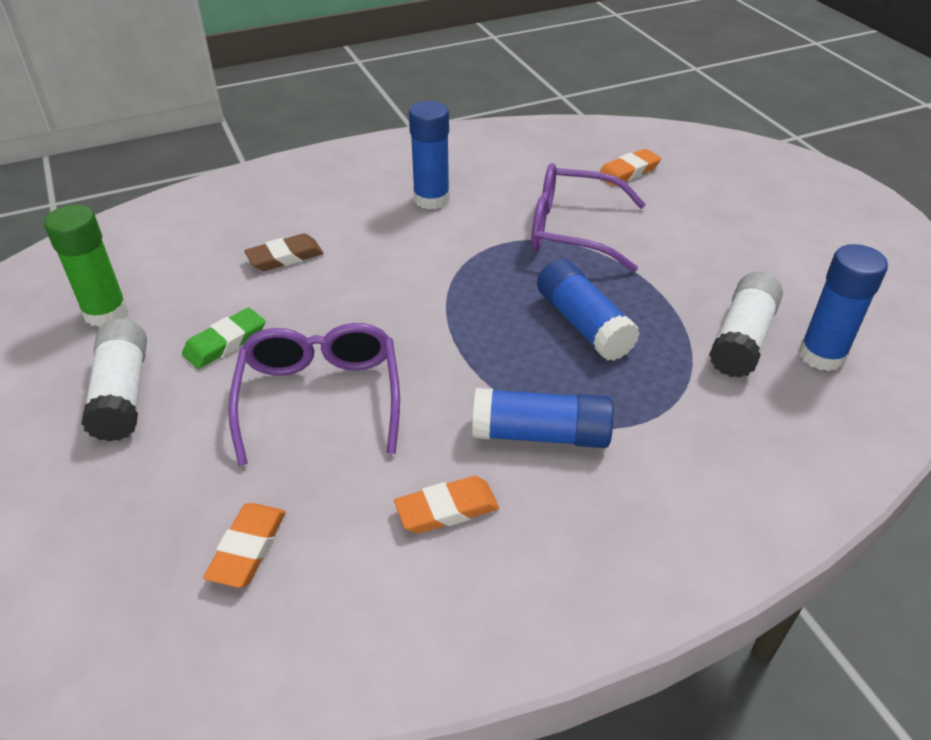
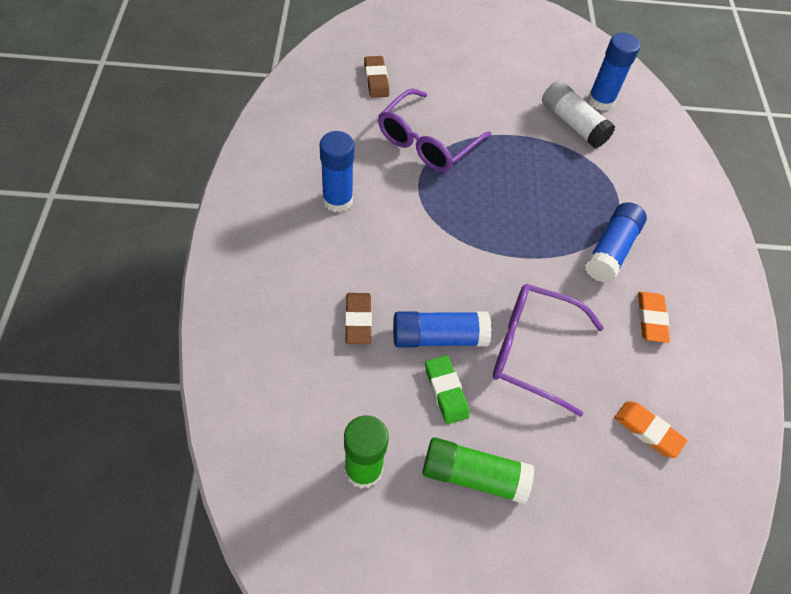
camera: 70 degrees left, 15 degrees up
(123, 394) = (474, 475): white glue stick -> green glue stick
(583, 324) = (526, 185): blue glue stick -> blue glue stick (439, 337)
(628, 171) = (376, 80): orange eraser -> brown eraser

